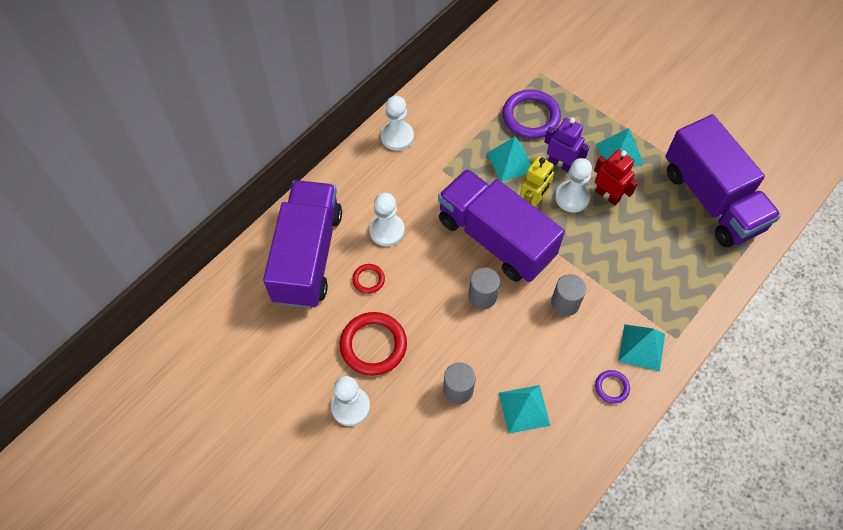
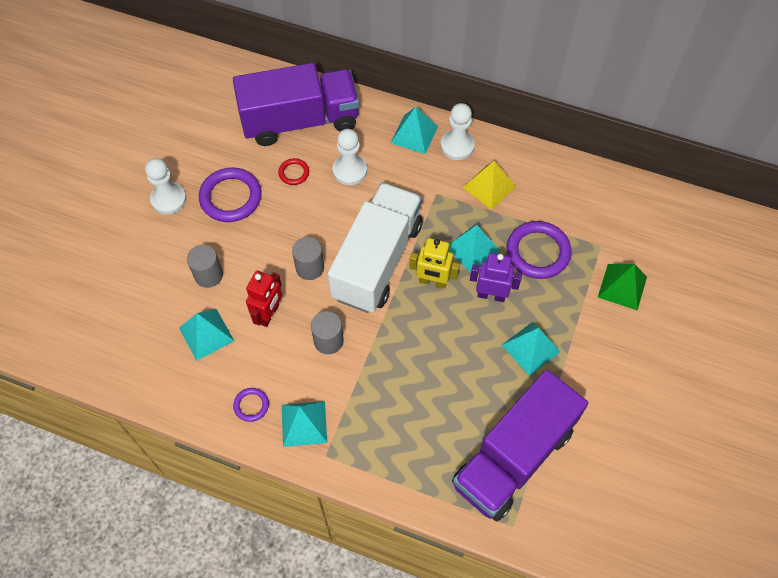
camera: 70 degrees right, 0 degrees up
(369, 165) = (414, 134): none -> turquoise pyramid
(373, 345) = (231, 197): red ring -> purple ring
(451, 128) = (489, 187): none -> yellow pyramid
(495, 238) = (377, 261): purple truck -> white truck
(560, 164) = (491, 295): purple robot -> purple robot turned 90 degrees counterclockwise
(572, 197) = (454, 316): white pawn -> none
(583, 73) = (622, 287): none -> green pyramid
(607, 195) = (472, 349): red robot -> red robot (269, 314)

